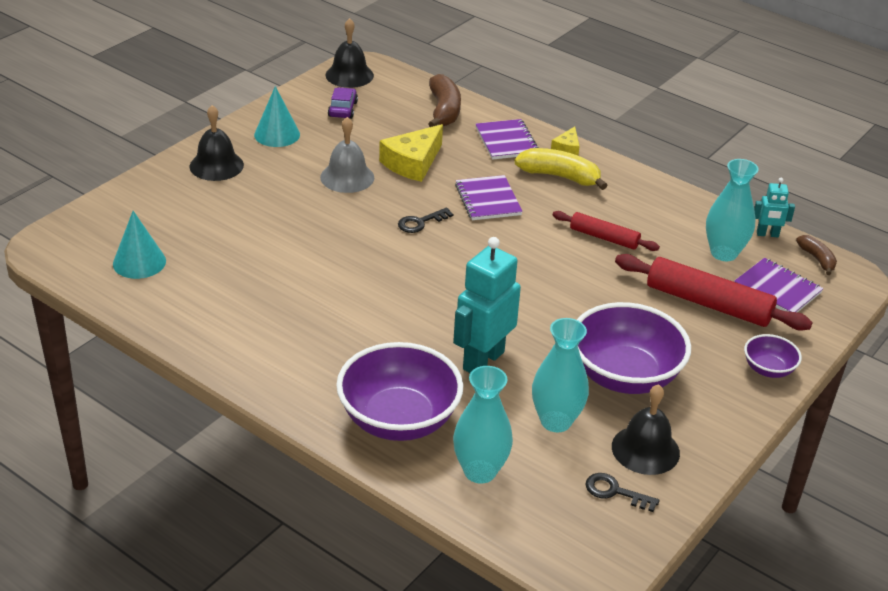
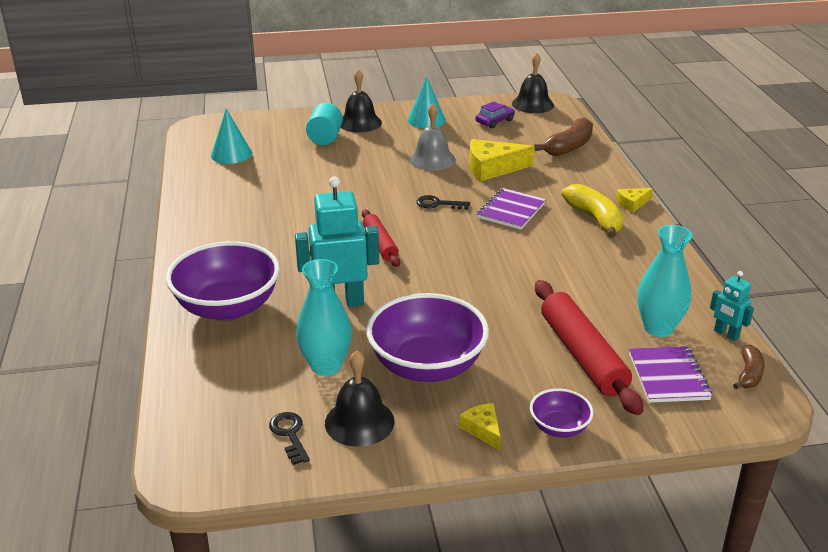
camera: 45 degrees right, 5 degrees down
(208, 199) = (325, 138): none -> turquoise cylinder
(480, 471) = (224, 365): turquoise vase -> none
(506, 141) = (587, 181): purple notebook -> none
(604, 237) = (565, 271): red rolling pin -> red rolling pin (380, 244)
(728, 401) = (483, 430): none -> yellow cheese

